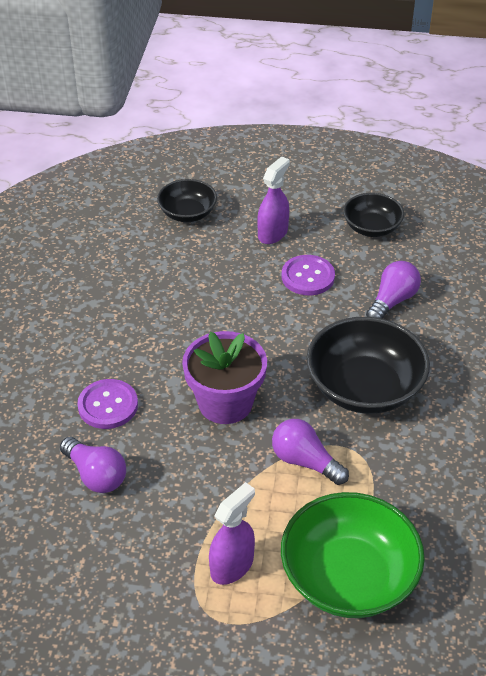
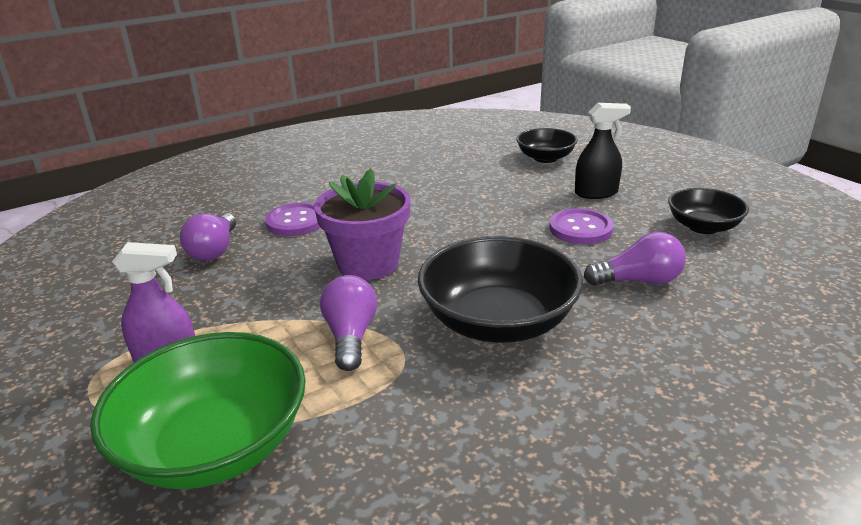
camera: 50 degrees right, 15 degrees down
(273, 233) = (596, 193): purple spray bottle -> black spray bottle

